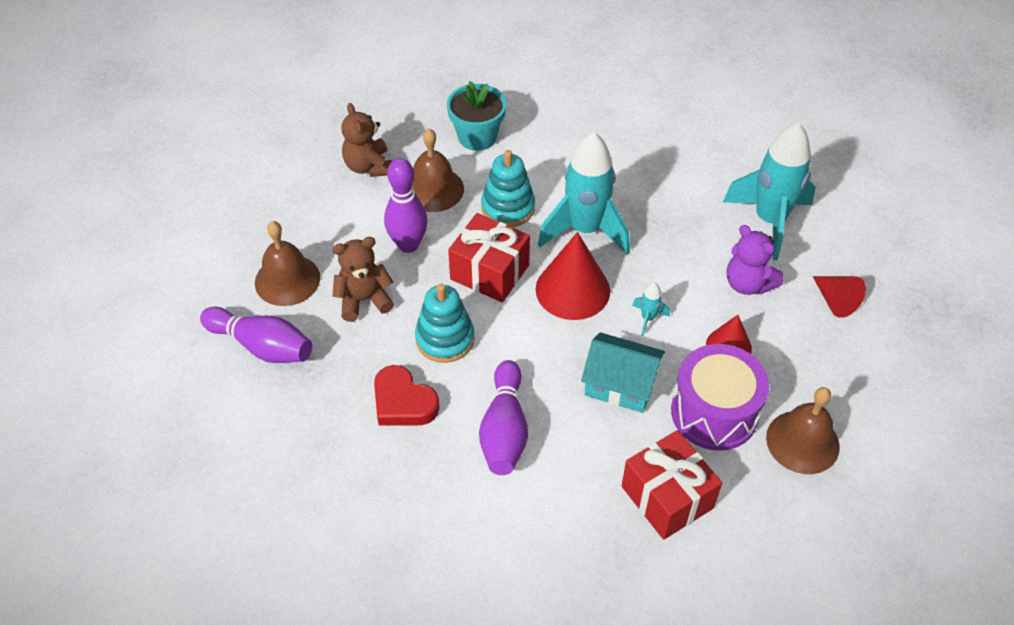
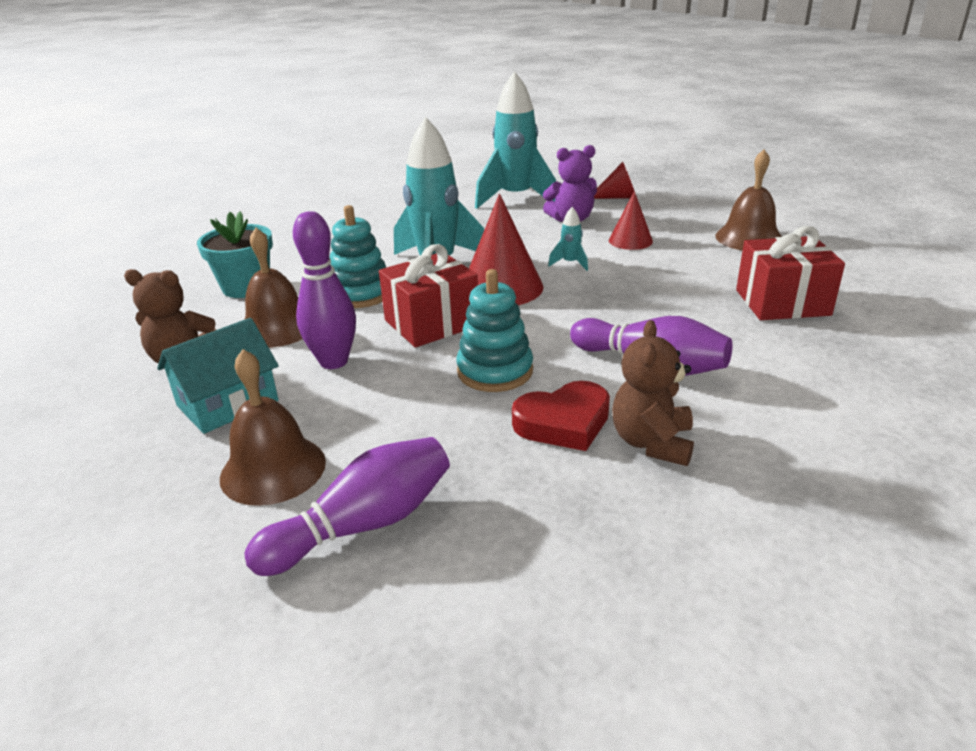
camera: 60 degrees left, 20 degrees down
(364, 300) = (379, 413): brown teddy bear -> brown teddy bear (652, 442)
(620, 384) = (636, 292): turquoise house -> turquoise house (228, 403)
(714, 412) = (697, 262): purple drum -> none

